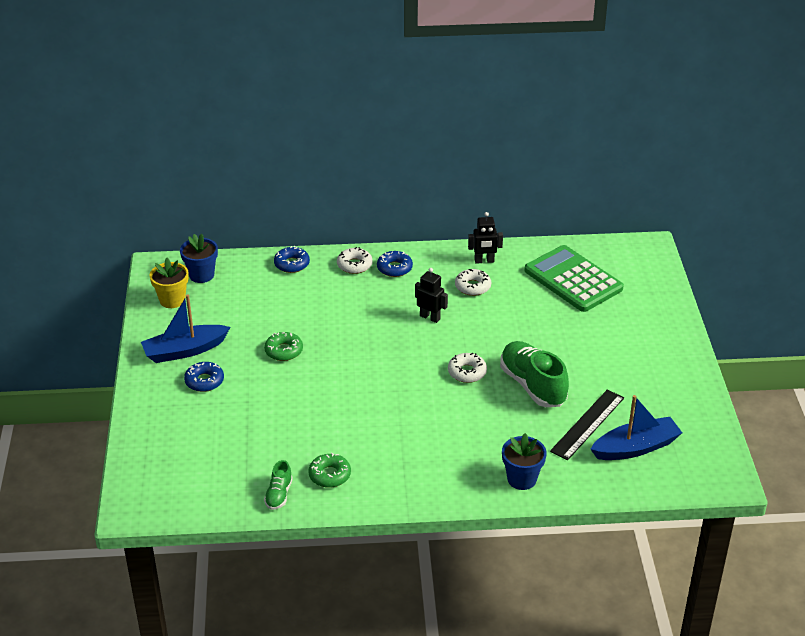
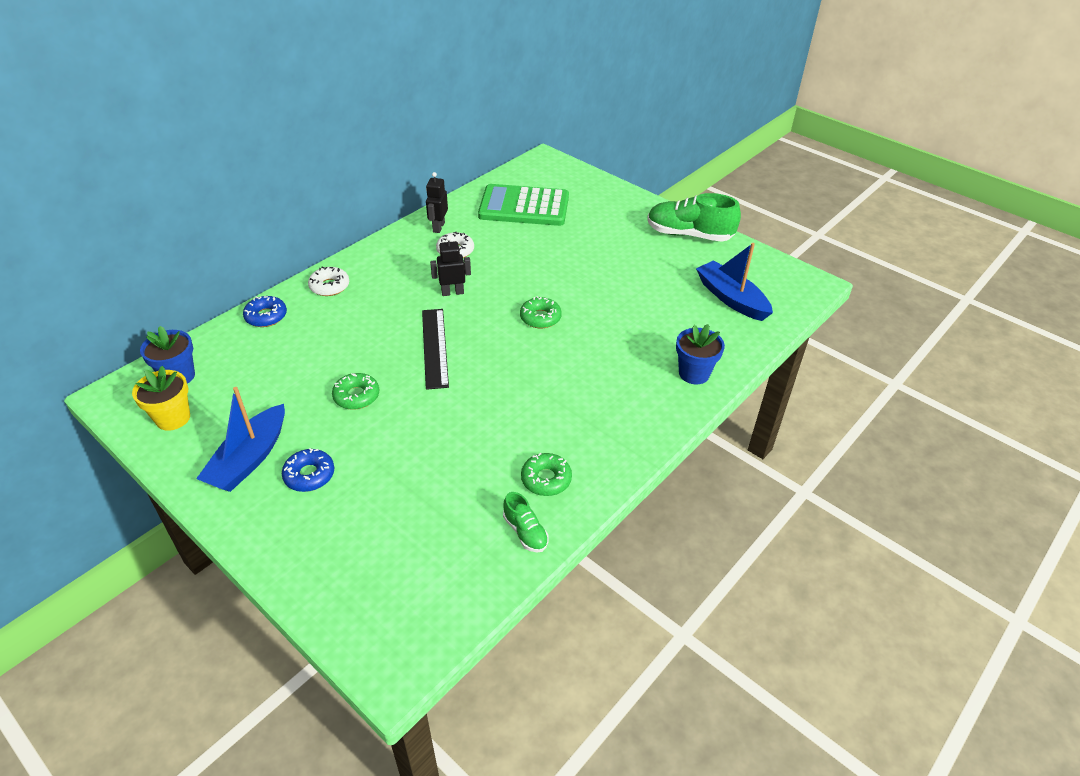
camera: 45 degrees left, 5 degrees up
(394, 268) = (370, 270): blue donut -> none
(467, 372) = (540, 317): white donut -> green donut
(484, 261) = (438, 227): black robot -> black robot turned 150 degrees clockwise
(532, 385) = (602, 298): green shoe -> green shoe (689, 235)
(588, 424) = (678, 302): black ruler -> black ruler (435, 347)
(635, 447) = (731, 298): blue boat -> blue boat turned 60 degrees counterclockwise

